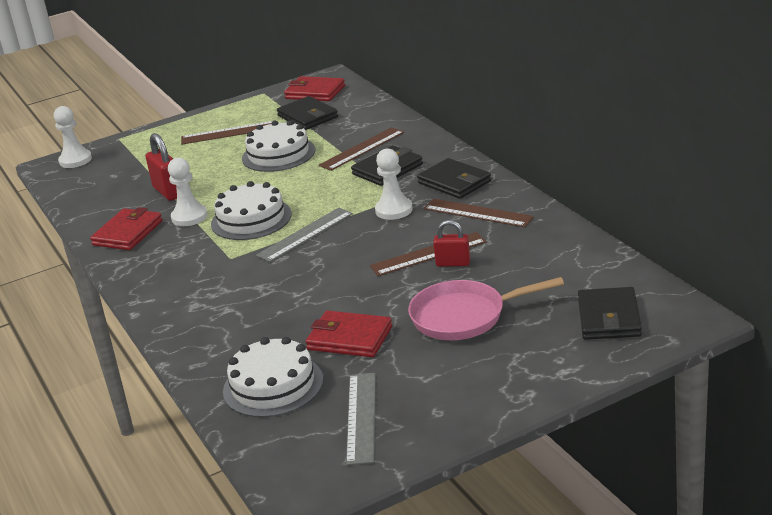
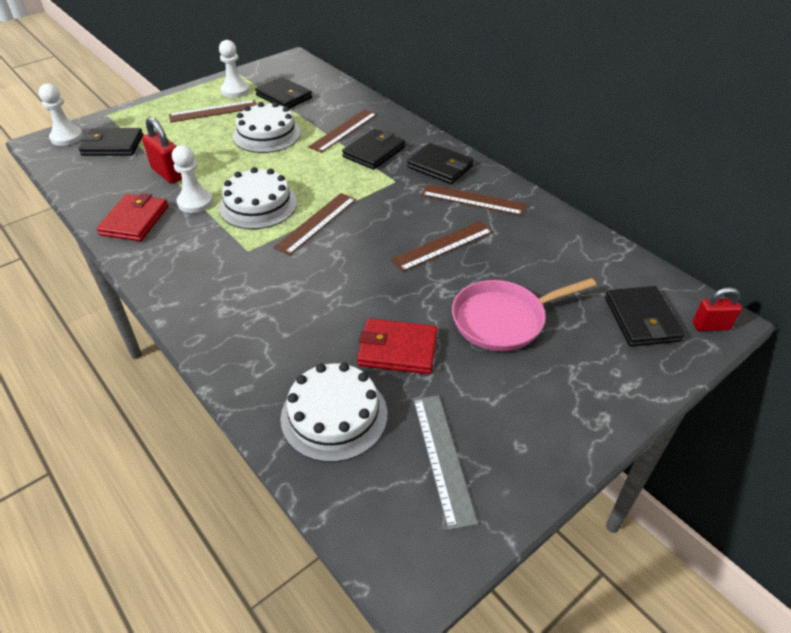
camera: 15 degrees left, 15 degrees up
(119, 167) = (113, 145): none -> black wallet
(305, 234) = (316, 223): grey ruler -> brown ruler
(315, 92) = (284, 73): red wallet -> none
(394, 210) = (394, 196): white pawn -> white pawn (235, 90)
(453, 263) = (470, 256): red padlock -> red padlock (711, 326)

